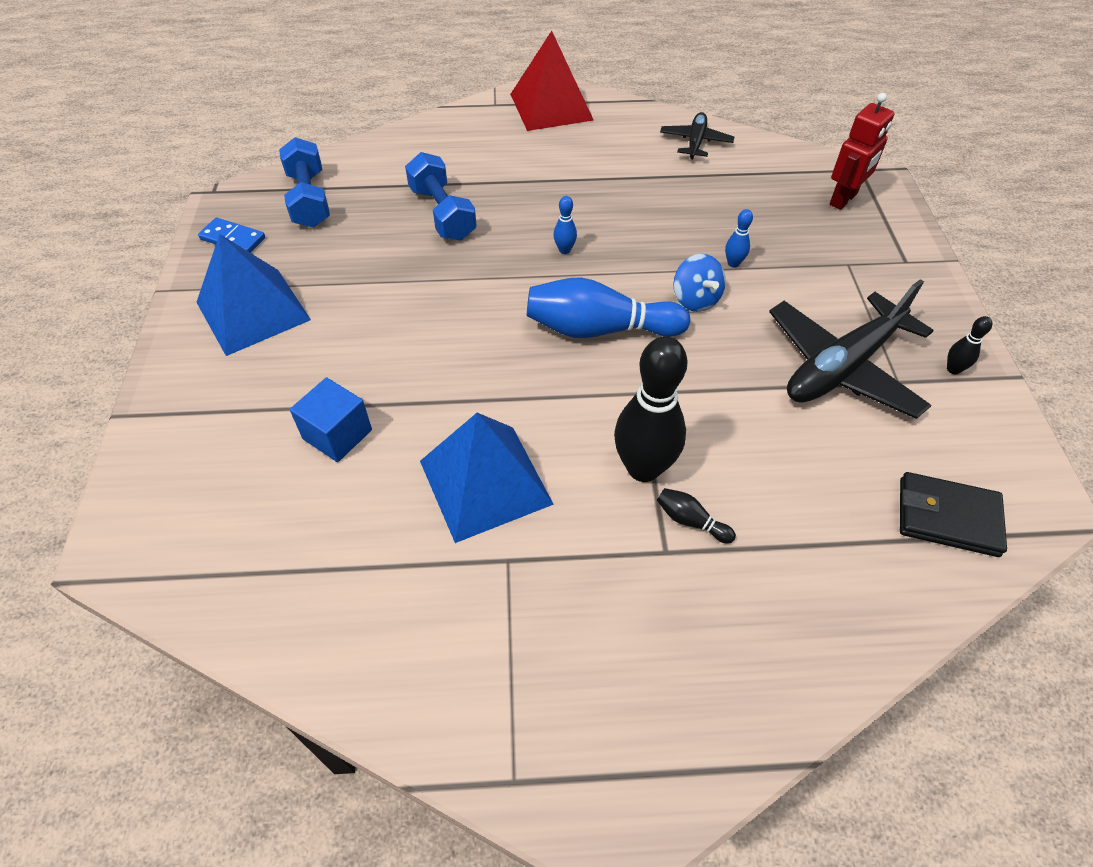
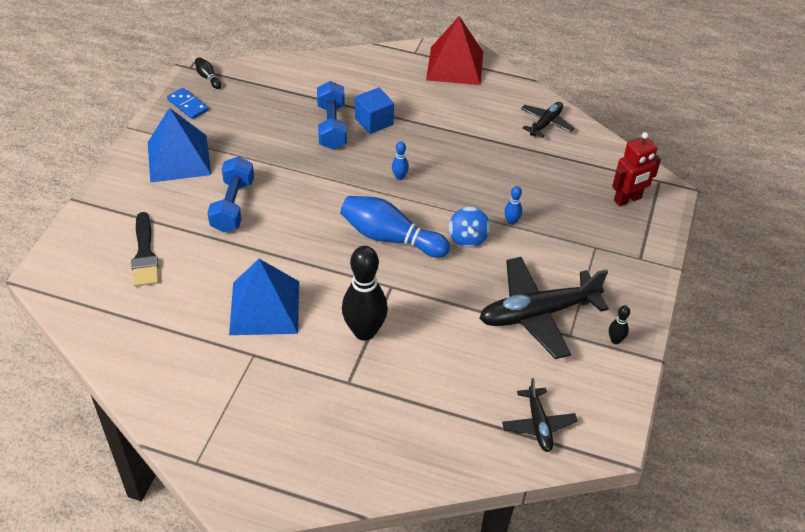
camera: 20 degrees right, 5 degrees down
(265, 463) = (145, 254): none -> black brush
(309, 199) = (249, 91): blue dumbbell -> blue dumbbell (233, 205)
(337, 434) = (193, 251): blue cube -> blue cube (374, 121)
(691, 521) = (374, 371): black bowling pin -> black bowling pin (208, 77)
(947, 517) = (538, 424): black wallet -> black plane

